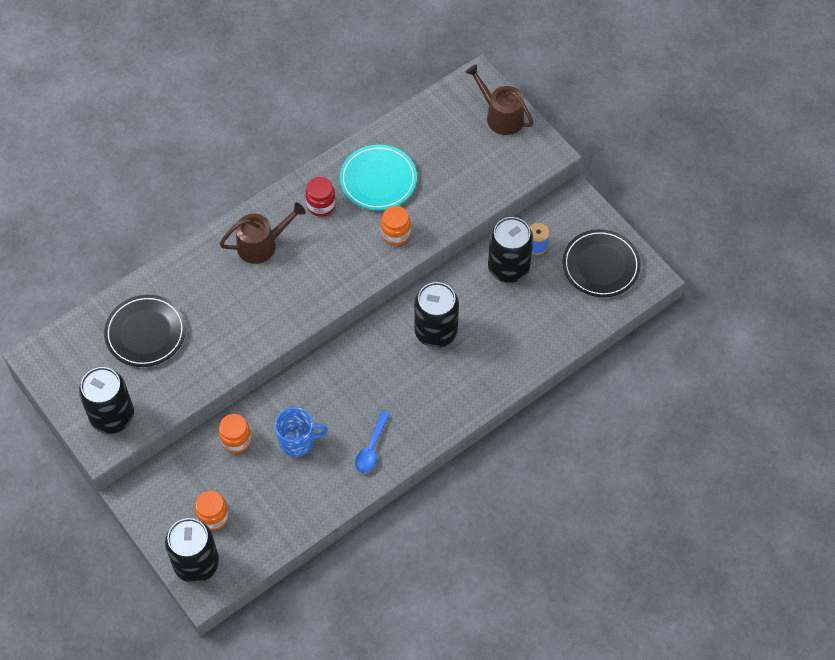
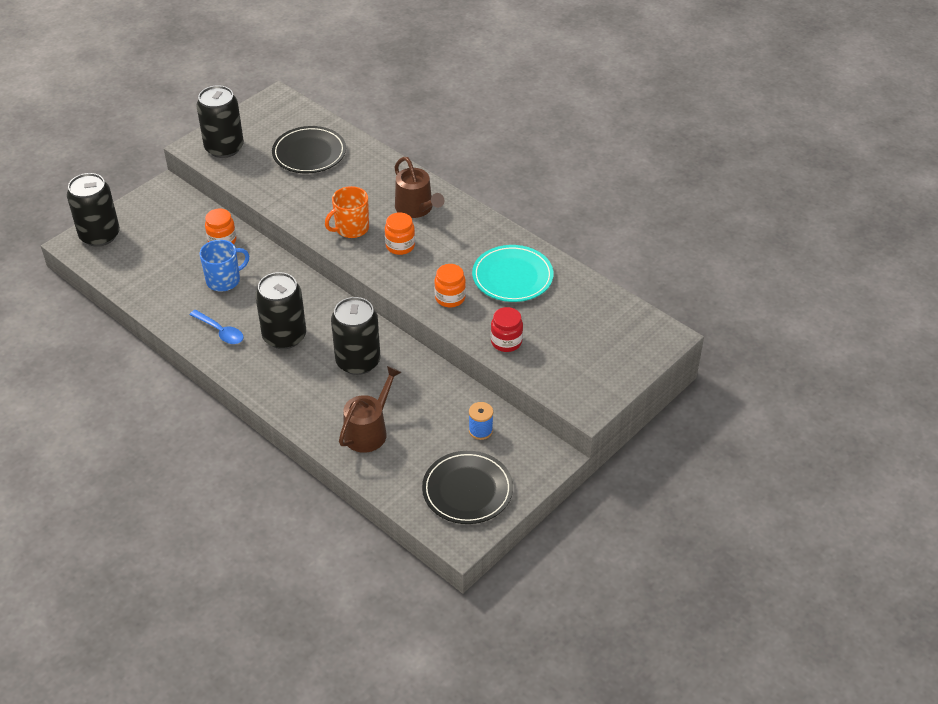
camera: 80 degrees right, 15 degrees down
(213, 516) = (145, 238): orange jar -> orange jar (400, 246)
(277, 305) = (351, 228): none -> orange mug
(297, 441) = (224, 280): blue mug -> blue mug turned 105 degrees counterclockwise
(321, 205) = (471, 241): red jar -> red jar (506, 342)
(371, 448) = (220, 331): blue spoon -> blue spoon turned 150 degrees counterclockwise
(501, 116) = (624, 361): brown watering can -> brown watering can (368, 431)
(508, 267) = (447, 410): black can -> black can (284, 336)

